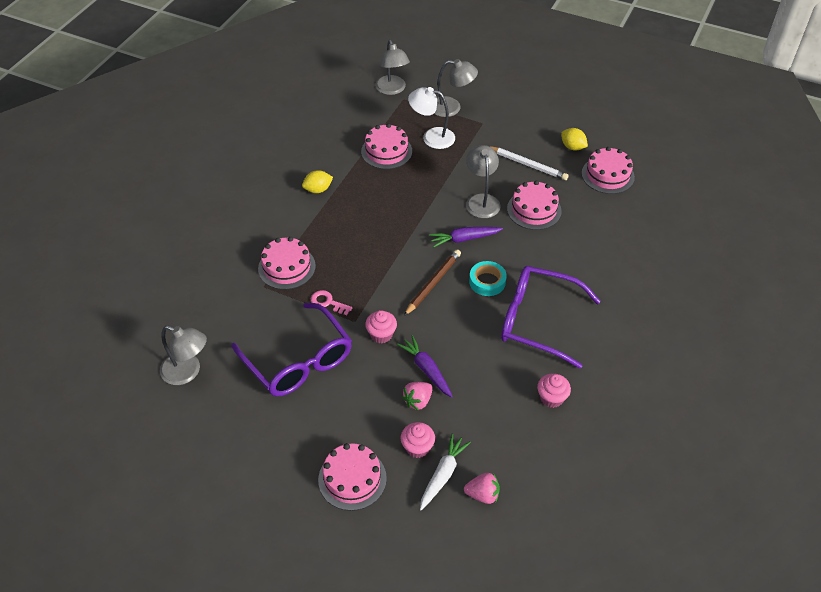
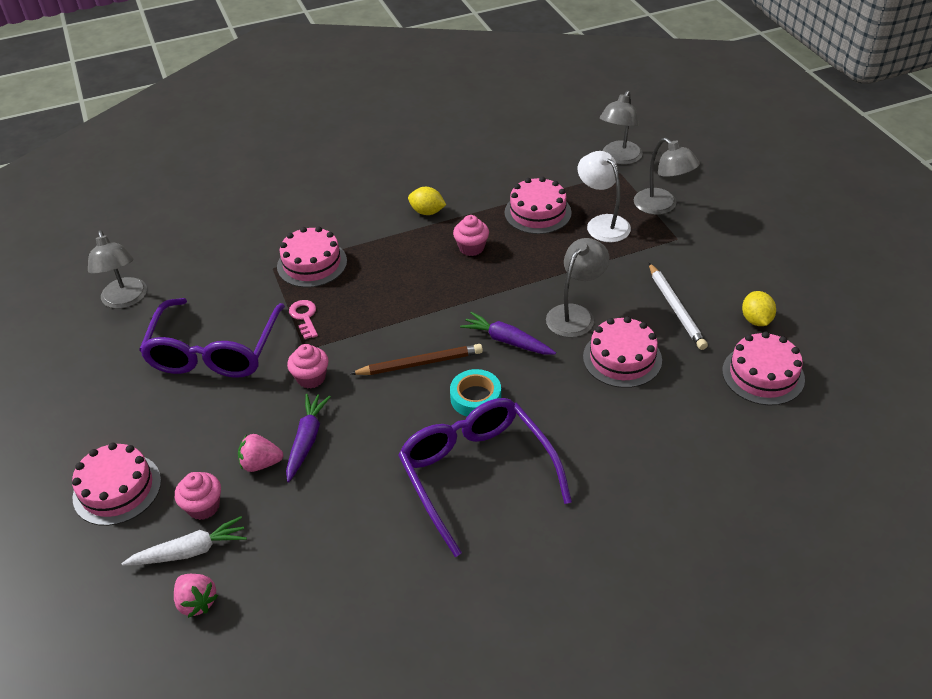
camera: 45 degrees right, 5 degrees down
(551, 398) = (387, 564): pink cupcake -> pink cupcake (471, 248)

